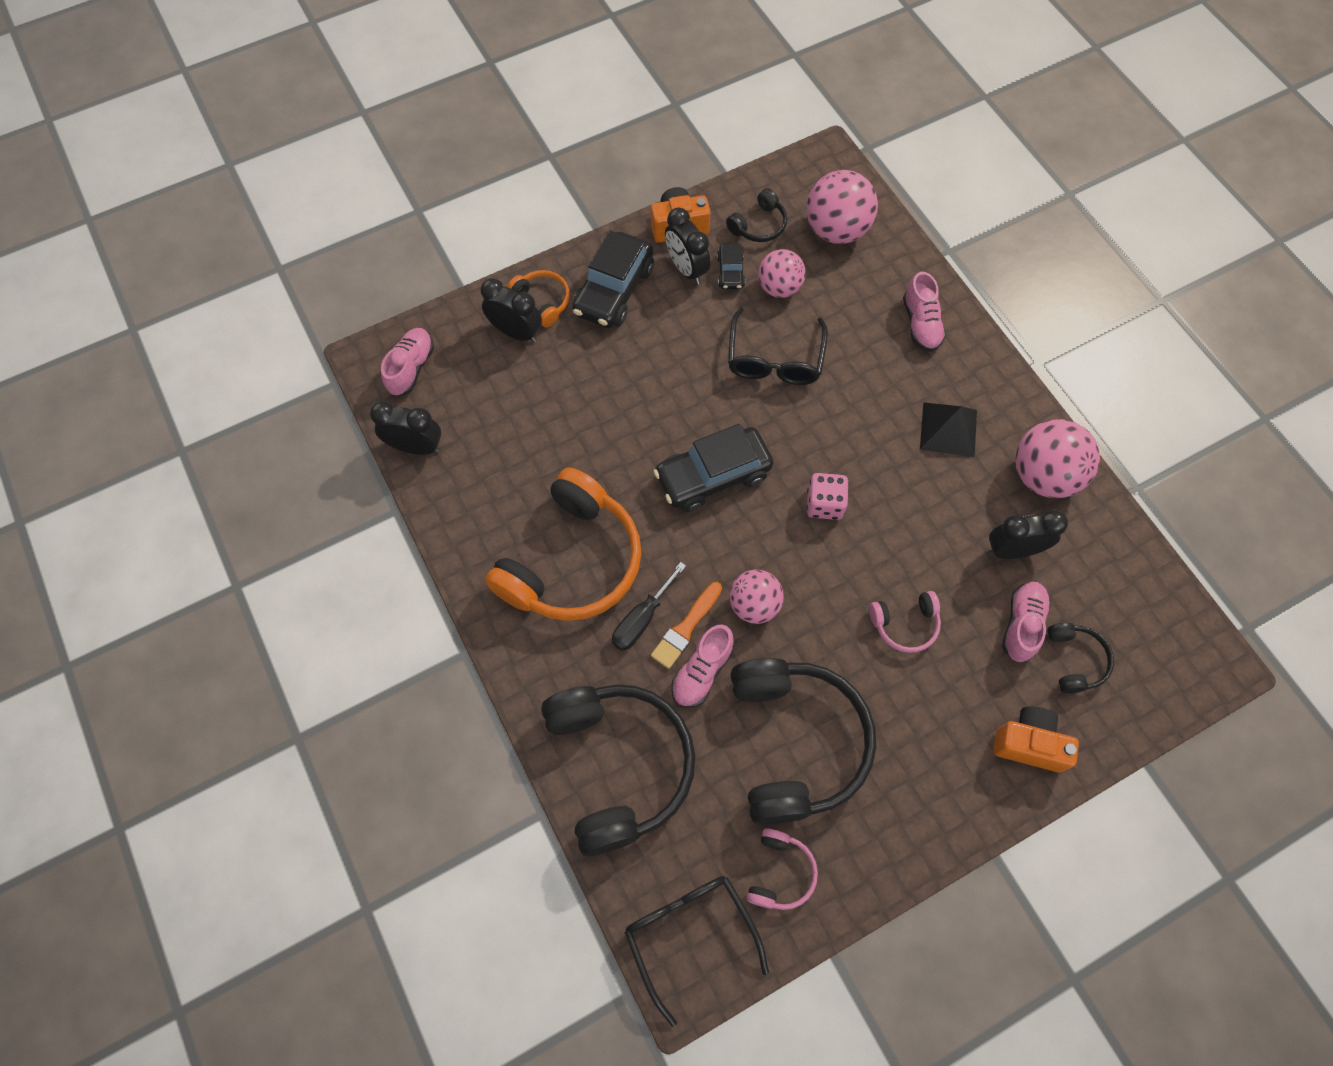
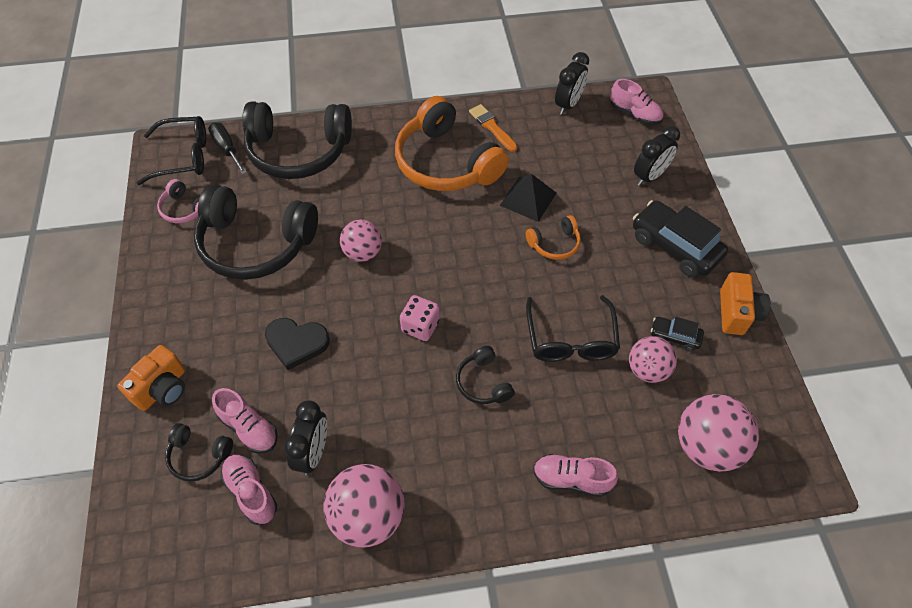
camera: 110 degrees right, 10 degrees down
(542, 301) = (675, 198): orange headphones -> orange headphones (554, 244)
(642, 619) = (386, 187): black screwdriver -> black screwdriver (227, 149)
(686, 269) = (686, 304): black clock -> none
(686, 628) = (367, 209): orange brush -> orange brush (492, 127)
(702, 672) = (332, 209): pink shoe -> pink shoe (251, 492)
(713, 476) = (477, 260): black car -> none
(759, 225) = (726, 378): black headphones -> black headphones (483, 382)
(774, 359) = (570, 339): black glasses -> black glasses turned 120 degrees counterclockwise
(905, 624) = (296, 343): pink headphones -> black heart
(948, 429) = (449, 453): black pyramid -> black pyramid (528, 199)

